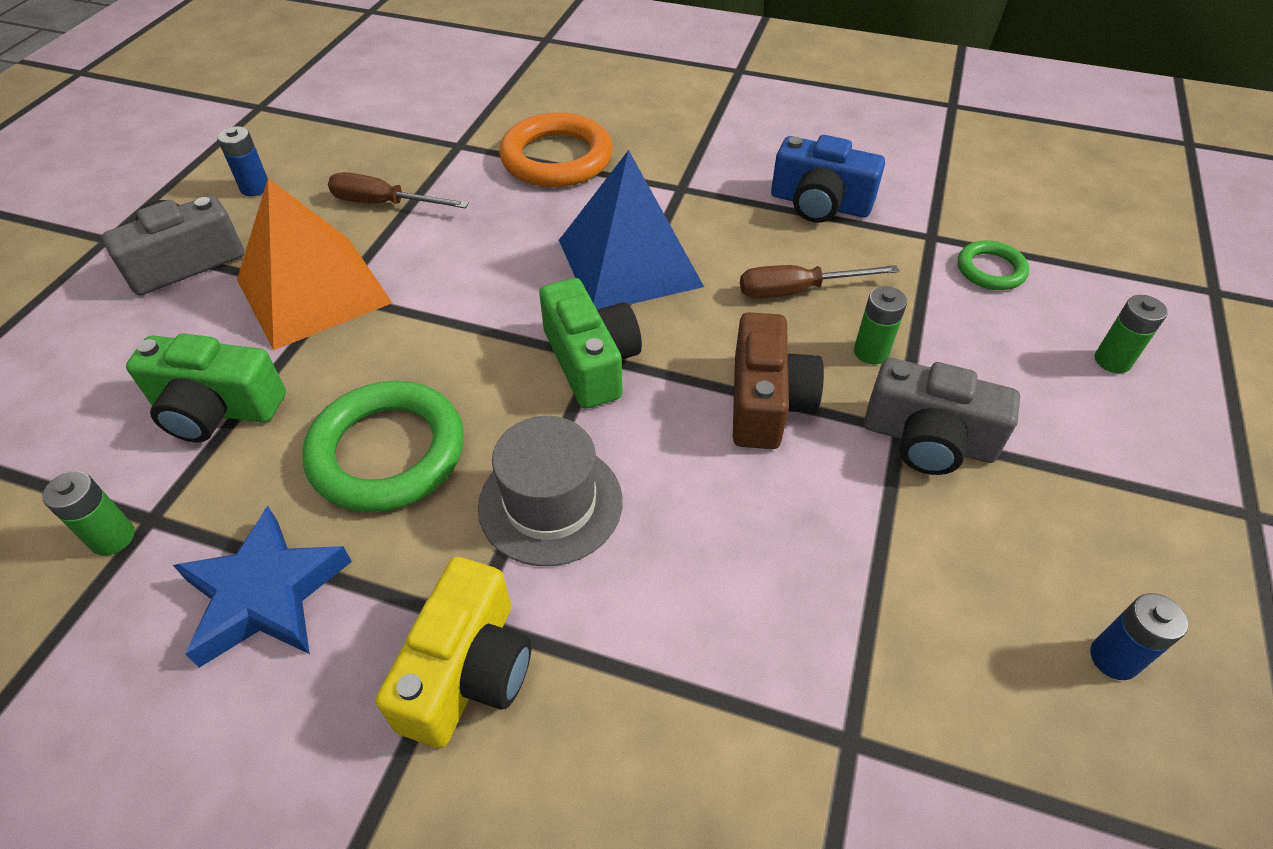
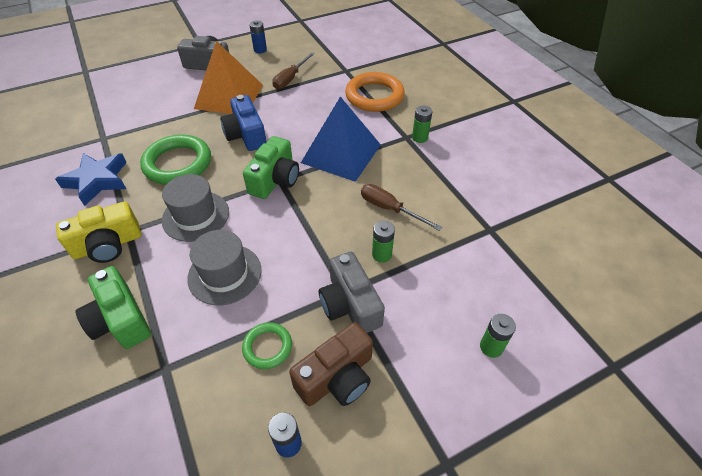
camera: 45 degrees right, 0 degrees up
(113, 538) = (89, 137): green battery -> green battery (420, 138)
(217, 409) = (156, 117): green camera -> green camera (120, 320)
(384, 204) = (290, 79): brown screwdriver -> brown screwdriver turned 120 degrees counterclockwise
(725, 542) = (225, 274): none -> grey hat
(766, 402) = (311, 240): brown camera -> brown camera (337, 377)
(820, 204) = (458, 181): blue camera -> blue camera (246, 135)
(990, 270) = (496, 264): green ring -> green ring (267, 347)

